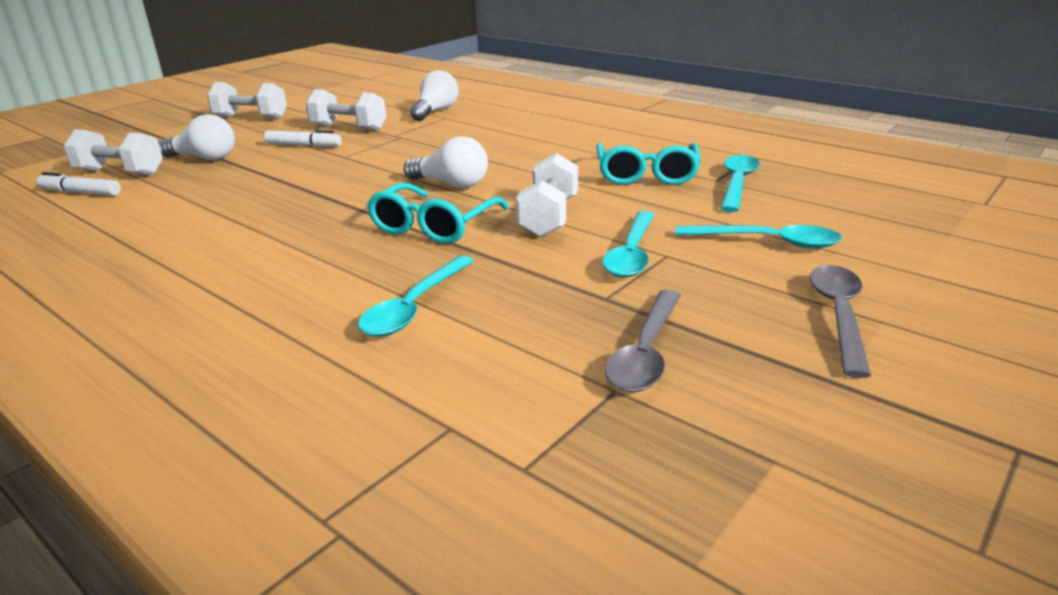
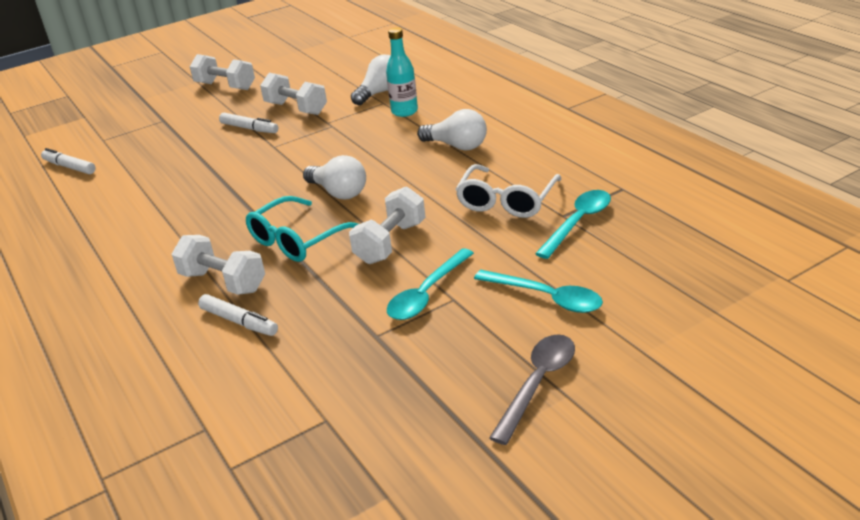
camera: 20 degrees right, 5 degrees up
(120, 172) = (103, 147): white dumbbell -> white dumbbell (223, 282)
(204, 158) = (169, 136): white light bulb -> white light bulb (457, 146)
(414, 306) = (239, 321): turquoise spoon -> white marker
(474, 122) = (404, 112): none -> turquoise bottle
(646, 175) = (506, 201): turquoise glasses -> white glasses
(646, 352) = (368, 392): grey spoon -> none

